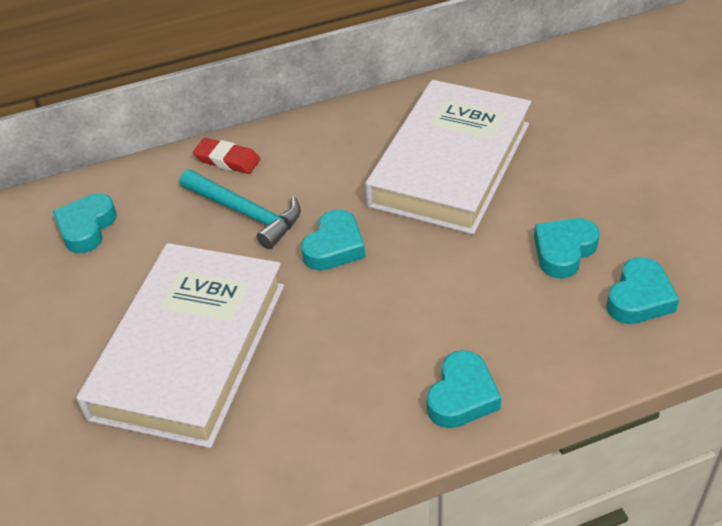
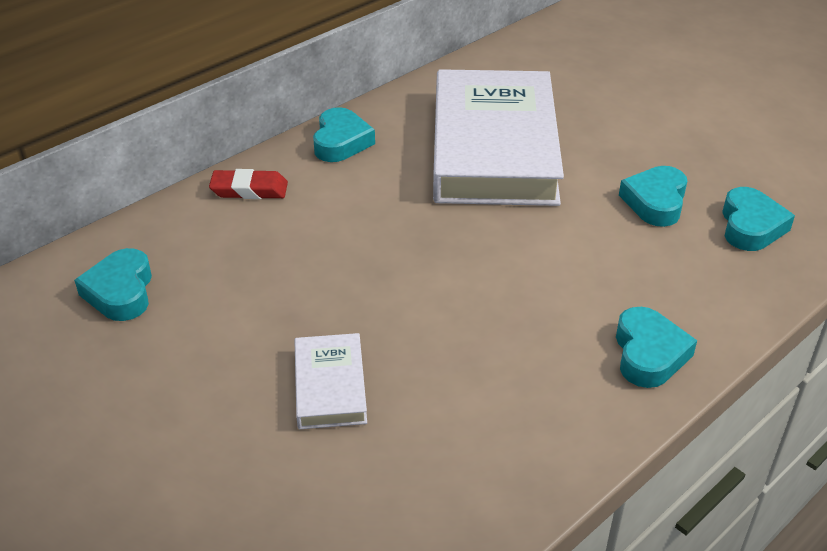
camera: 25 degrees left, 5 degrees down
(190, 350) = (330, 386): white book -> white book, size x0.43
(246, 213) = (305, 237): turquoise hammer -> none
(334, 247) = (425, 248): turquoise heart -> turquoise heart (341, 142)

